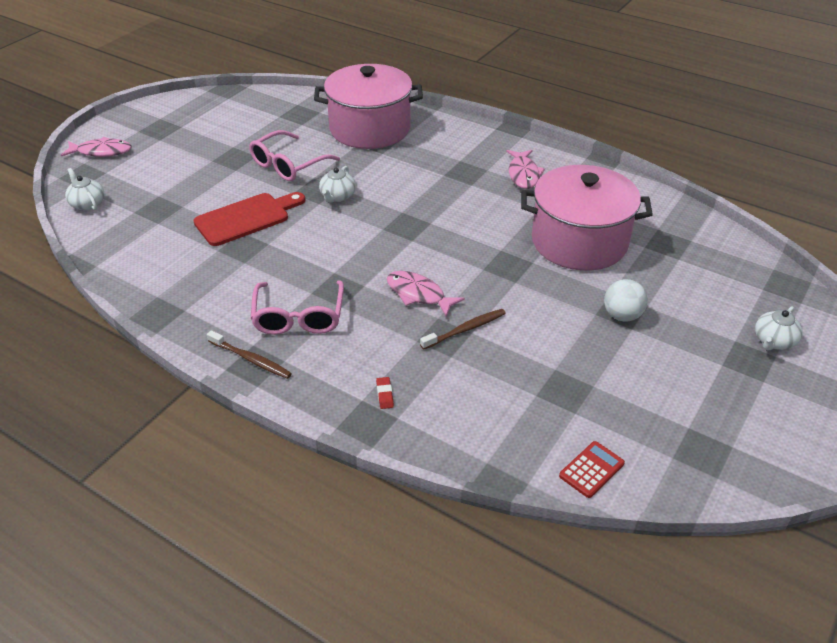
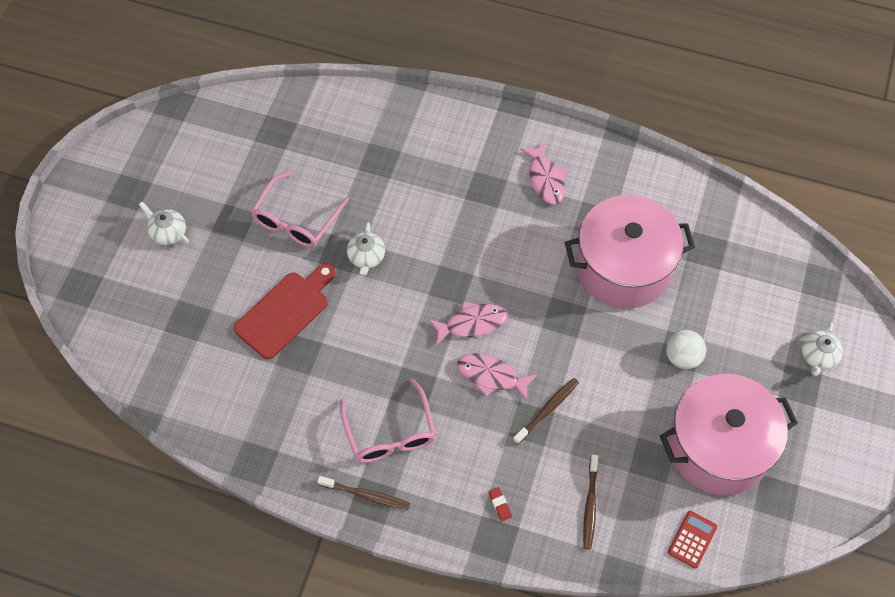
camera: 15 degrees left, 20 degrees up
(87, 203) = (108, 329): white teapot -> white teapot (168, 232)
(101, 152) = (82, 245): pink fish -> pink fish (472, 323)
(370, 129) = (362, 140): pink pot -> pink pot (718, 447)
(483, 415) = (590, 505): none -> brown toothbrush

